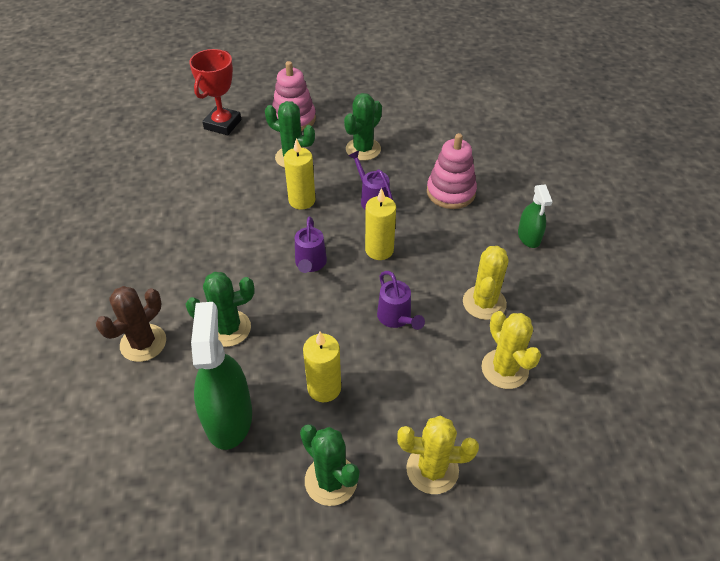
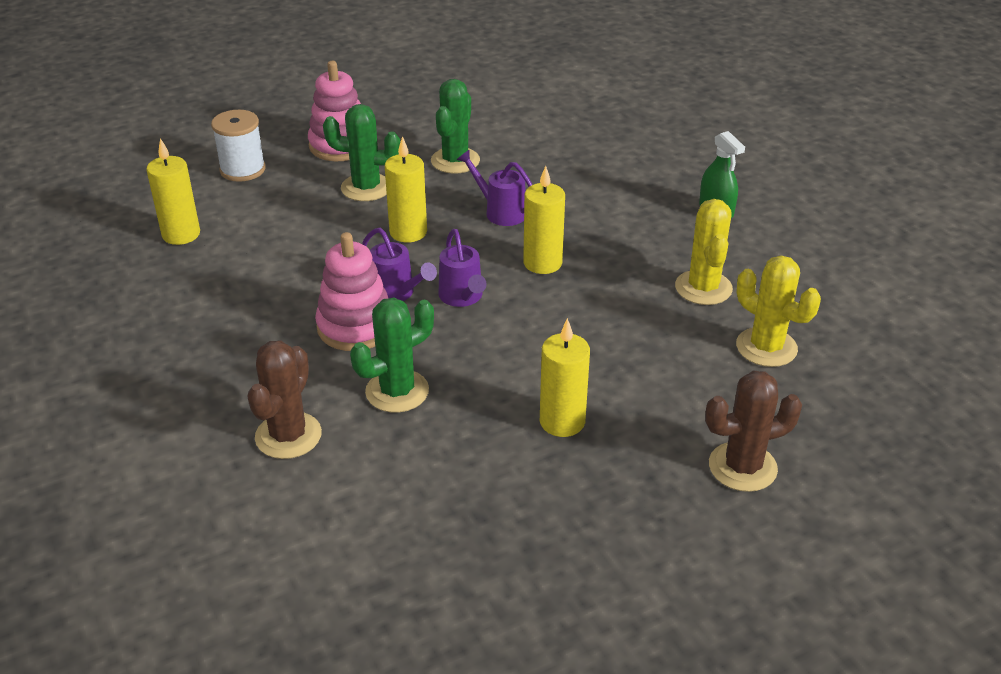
camera: 20 degrees left, 10 degrees down
(160, 166) = (181, 234): none -> yellow candle
(222, 124) = (243, 170): red trophy -> white spool
(228, 417) = (458, 484): green spray bottle -> none
(331, 480) = (629, 512): green cactus -> none
(396, 318) = (608, 328): purple watering can -> purple watering can (397, 293)
(432, 469) = (742, 467): yellow cactus -> brown cactus
(450, 192) = (595, 184): pink stacking toy -> pink stacking toy (355, 327)

